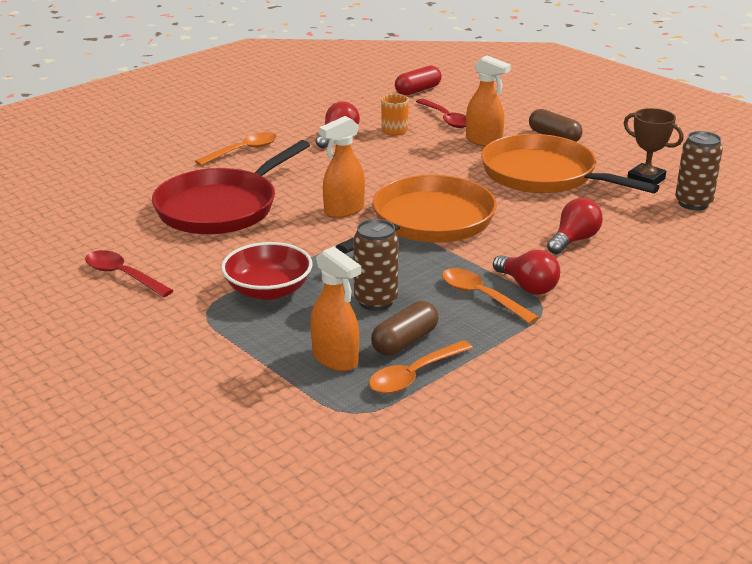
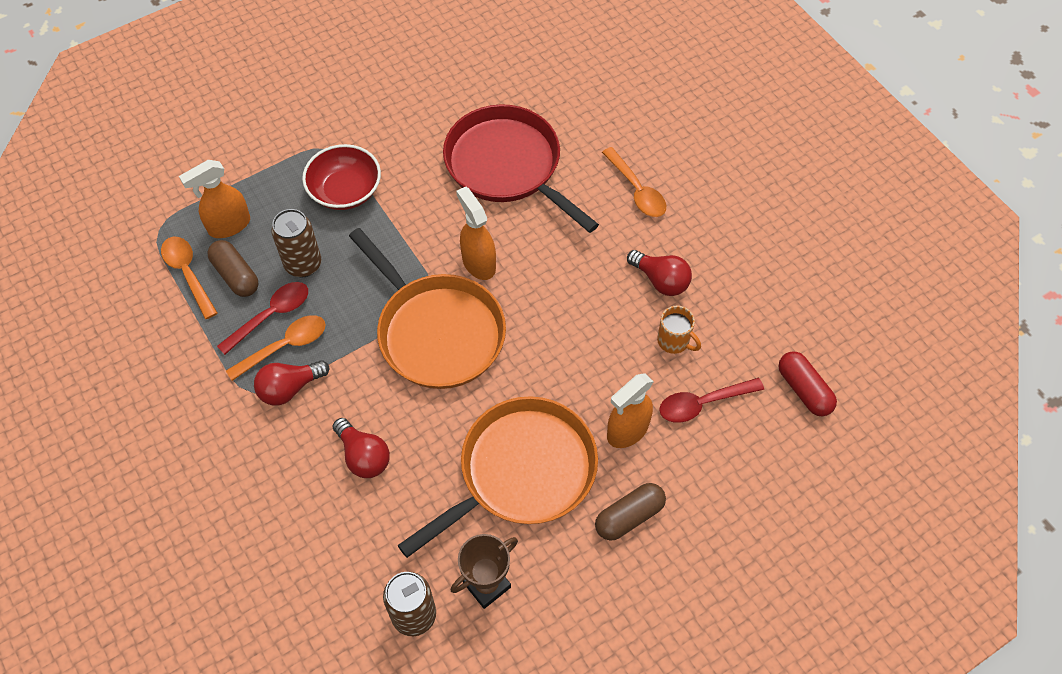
camera: 100 degrees right, 30 degrees up
(122, 275) = (399, 96): red spoon -> red spoon (271, 315)

